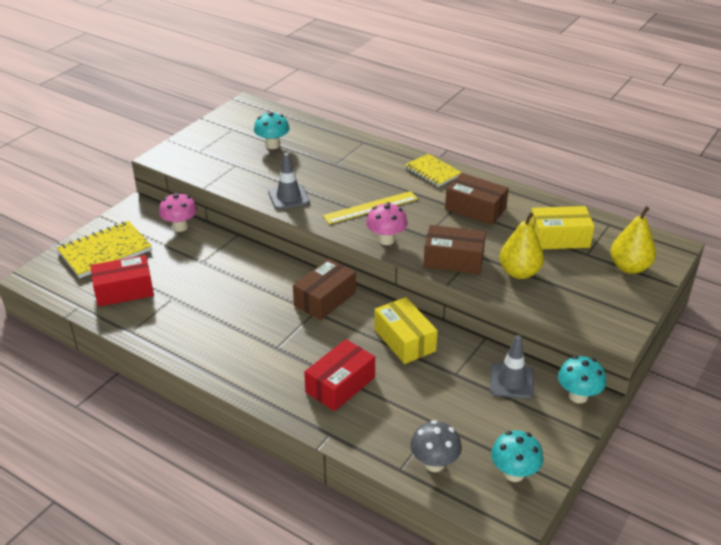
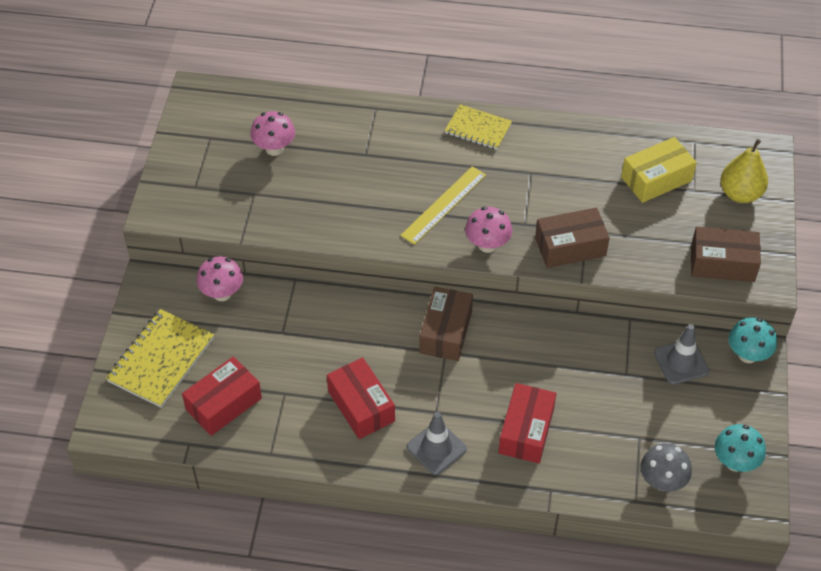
camera: 25 degrees left, 15 degrees up
(222, 324) = (361, 406): none -> red box
(272, 145) = (274, 148): turquoise mushroom -> pink mushroom
(288, 197) = (346, 222): grey traffic cone -> grey traffic cone (436, 448)
(404, 340) = (555, 353): yellow box -> none
(475, 209) = (553, 168): brown box -> brown box (722, 263)
(519, 272) = (642, 239): yellow pear -> none

